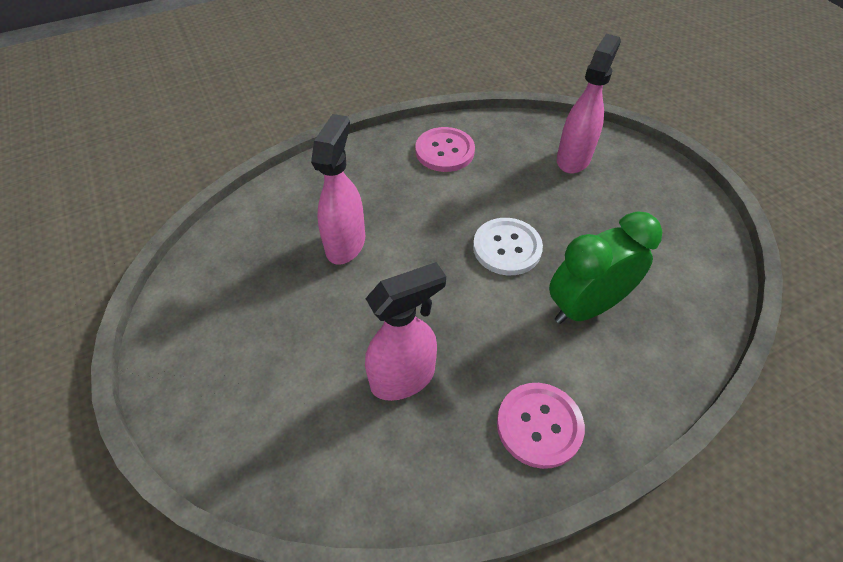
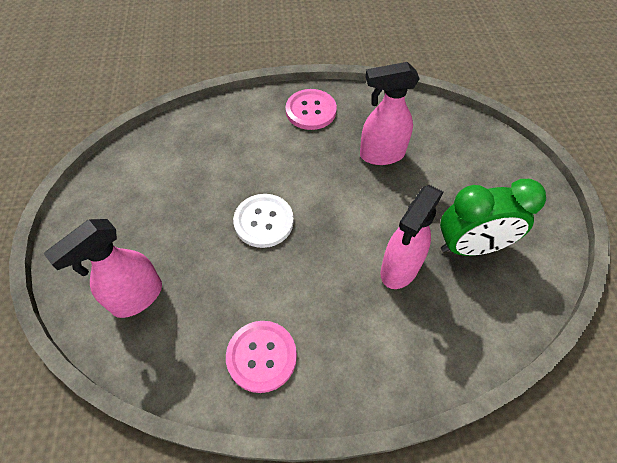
camera: 160 degrees left, 5 degrees up
(586, 307) = (236, 161): green clock -> green clock (471, 247)

